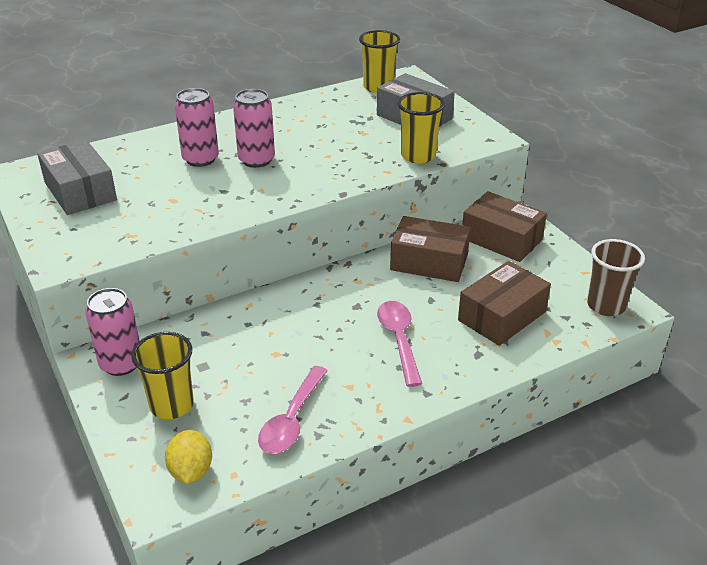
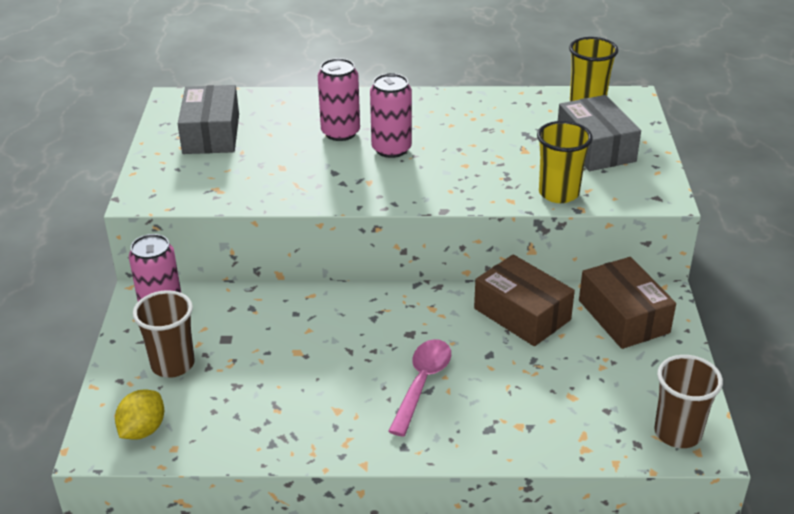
camera: 30 degrees right, 0 degrees up
(171, 405) = (173, 364): yellow cup -> brown cup
(292, 420) = (261, 420): pink spoon -> none
(502, 316) = (549, 399): brown box -> none

